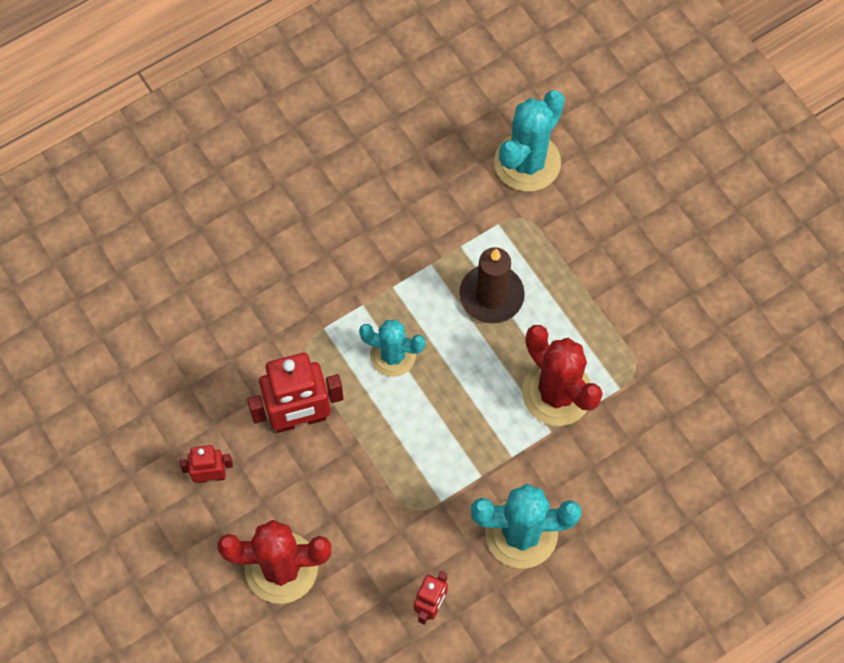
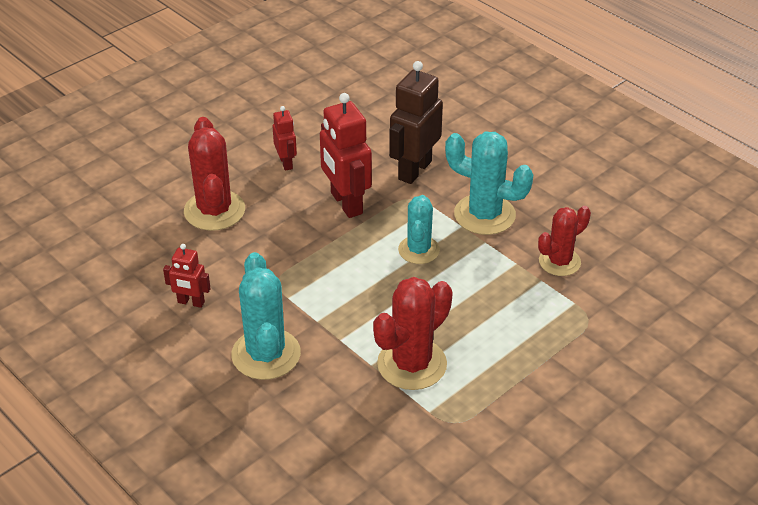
camera: 80 degrees right, 25 degrees down
(257, 335) = (414, 170): none -> brown robot
(437, 222) = (559, 262): none -> red cactus
(491, 296) = (498, 306): brown candle -> none
(527, 162) = (649, 315): turquoise cactus -> turquoise cactus (484, 215)

